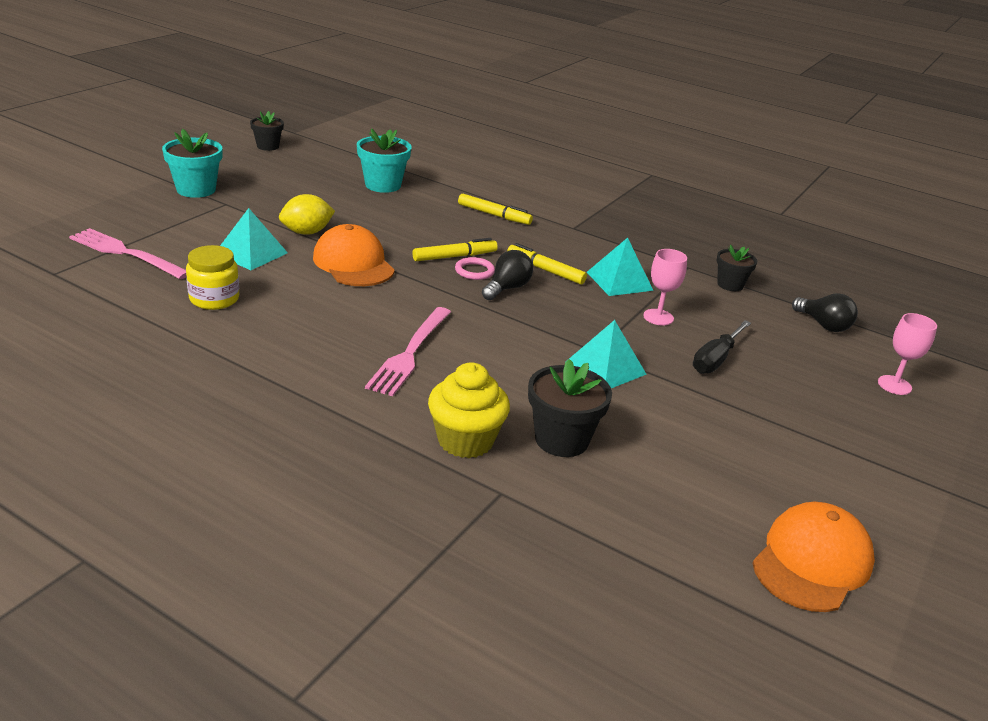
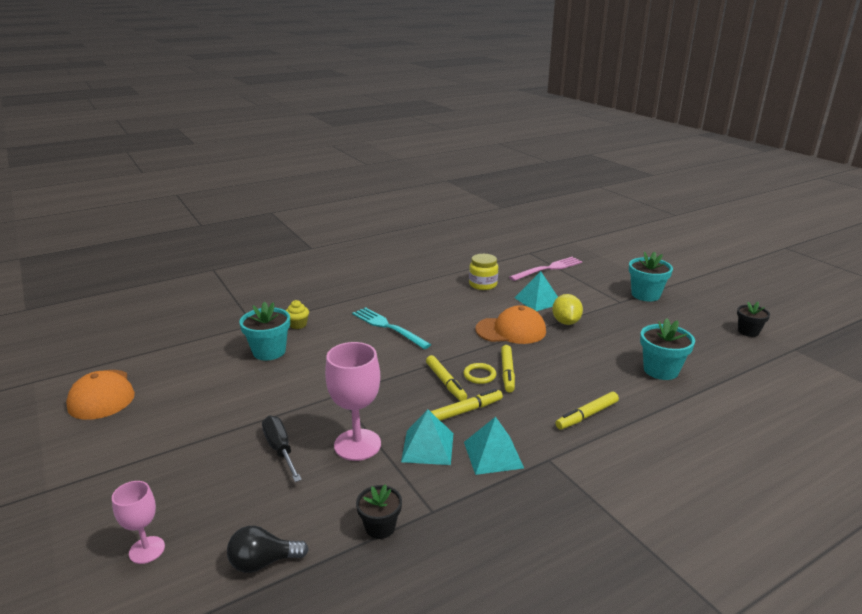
camera: 120 degrees right, 5 degrees down
(409, 354) = (387, 327): pink fork -> turquoise fork
(465, 440) = (298, 325): yellow cupcake -> yellow cupcake, size x0.55
(474, 271) = (479, 375): pink ring -> yellow ring
(507, 288) = (445, 382): black light bulb -> yellow marker
(561, 440) = (269, 351): black flower pot -> turquoise flower pot
(605, 368) = (316, 391): turquoise pyramid -> turquoise pyramid (493, 454)
(658, 317) = (357, 445): pink goblet -> pink goblet, size x1.69

